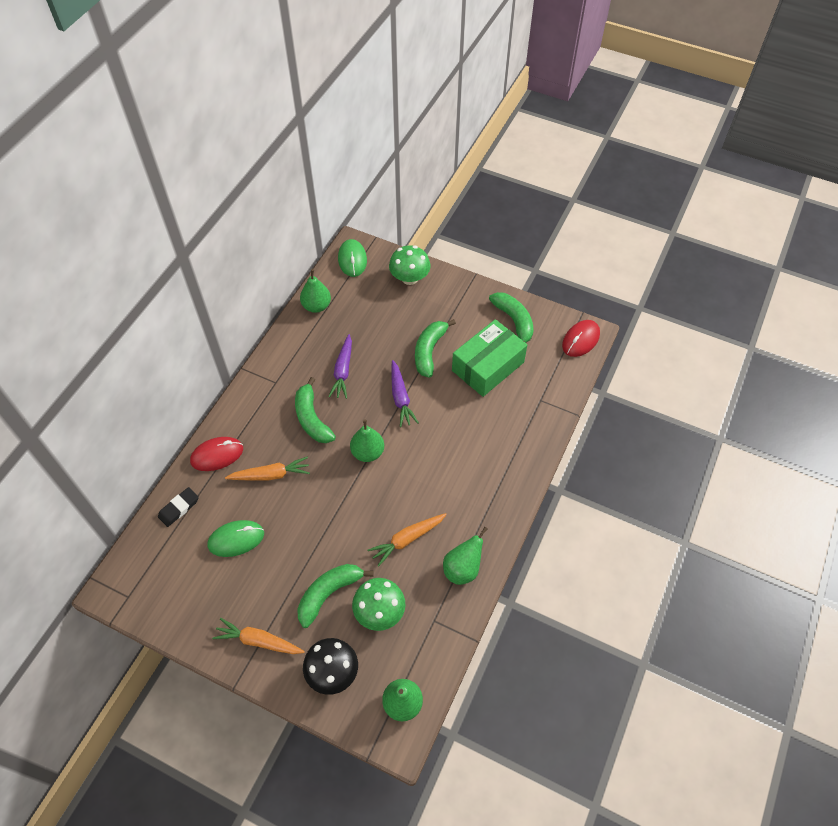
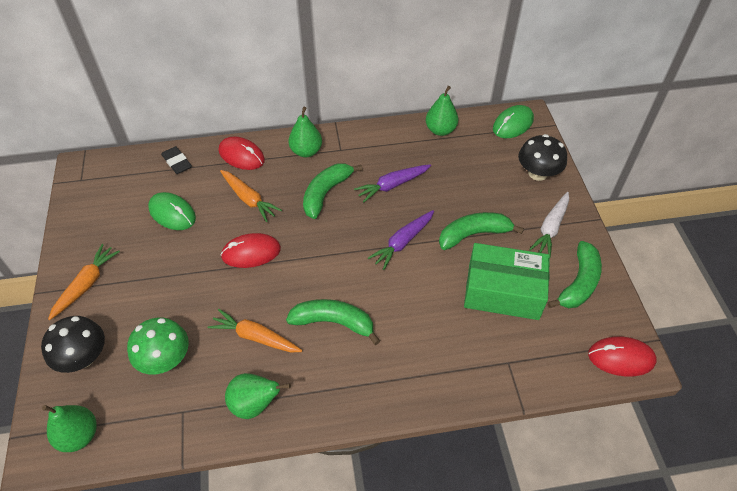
camera: 55 degrees right, 5 degrees down
(179, 508) = (177, 162): black eraser -> black eraser turned 45 degrees clockwise
(259, 641) = (86, 285): orange carrot -> orange carrot turned 45 degrees clockwise
(327, 502) = (251, 253): none -> red mouse
(328, 593) = (160, 308): green banana -> green banana (334, 322)
(367, 452) = (324, 252): green pear -> green pear (306, 151)
(409, 278) = (538, 173): green mushroom -> black mushroom
(461, 305) = (551, 228): none -> white carrot

